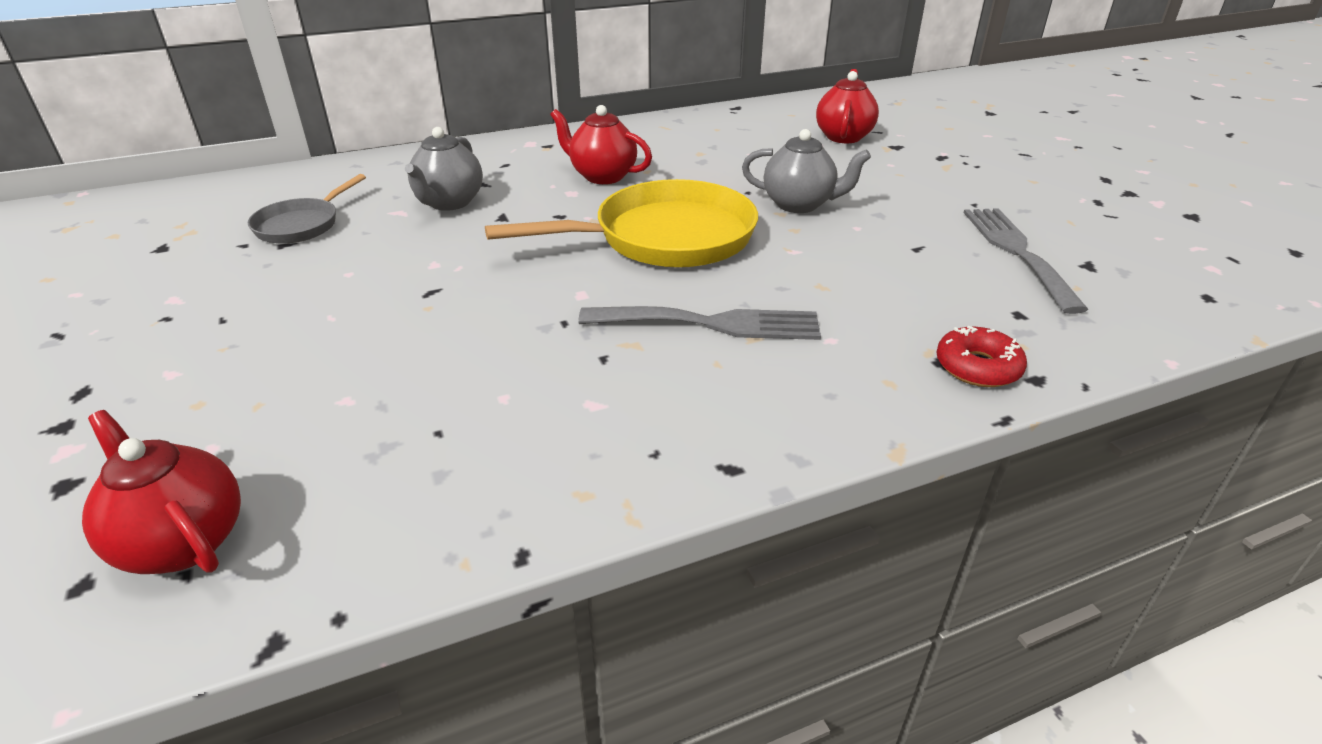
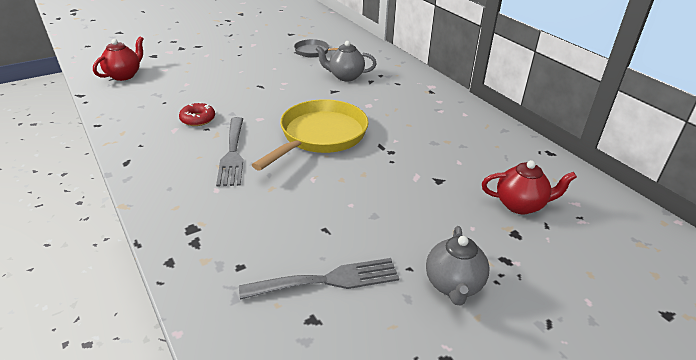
camera: 80 degrees right, 0 degrees up
(602, 176) = (394, 111): red teapot -> none
(664, 238) = (320, 136): yellow pan -> yellow pan turned 120 degrees counterclockwise
(799, 204) = (378, 181): grey teapot -> grey teapot (453, 285)
(977, 367) = (184, 240): red donut -> red donut (198, 119)

